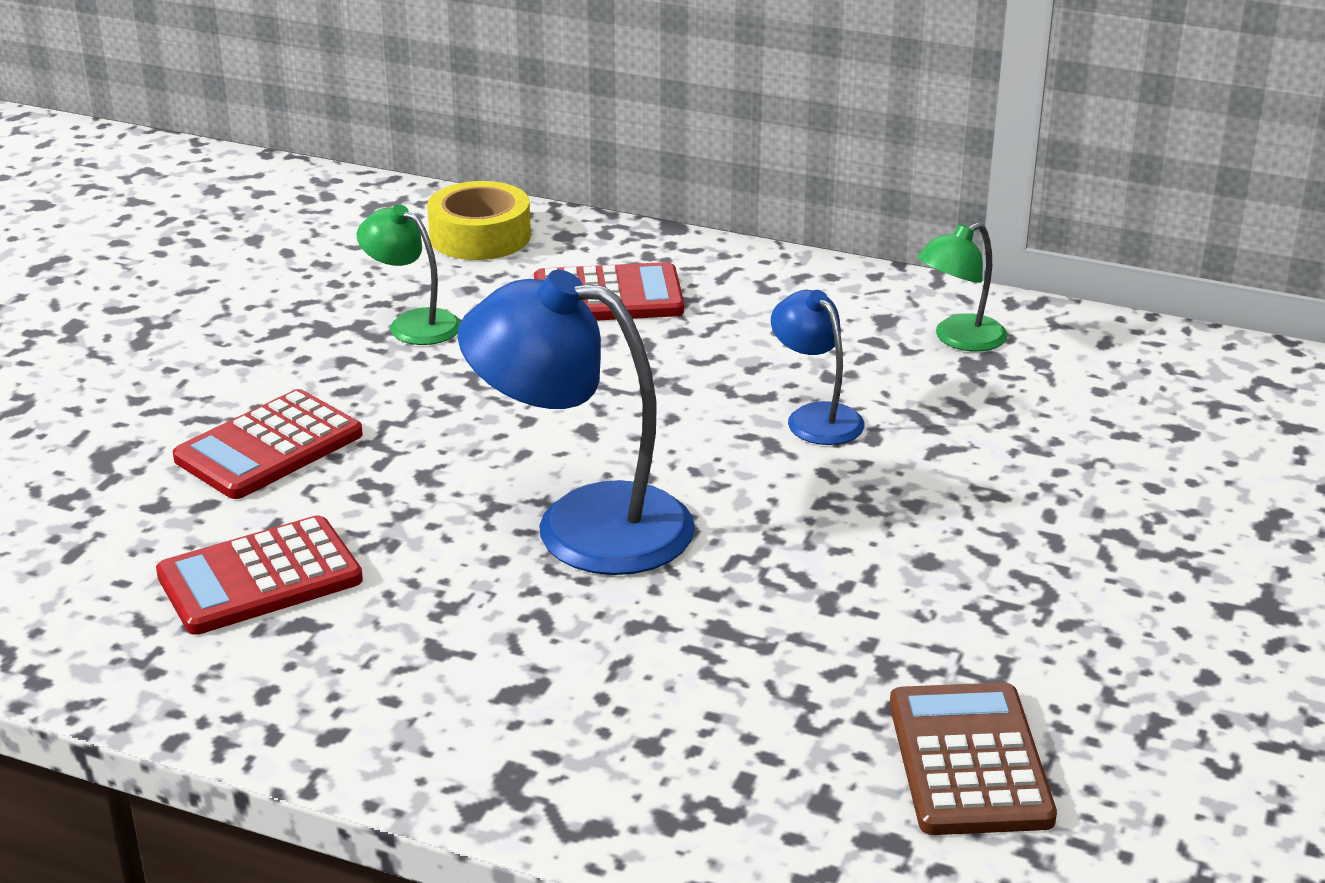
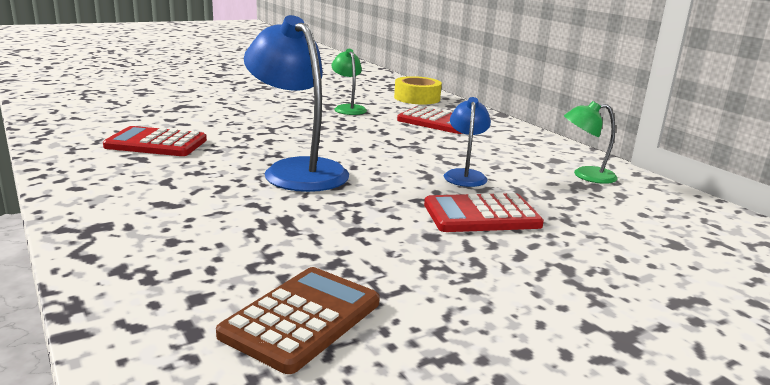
camera: 35 degrees right, 10 degrees down
(269, 447) = (234, 118): red calculator -> red calculator (481, 215)

